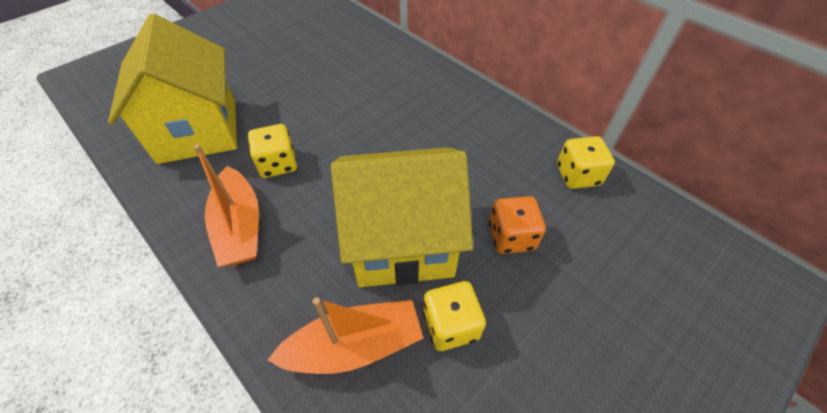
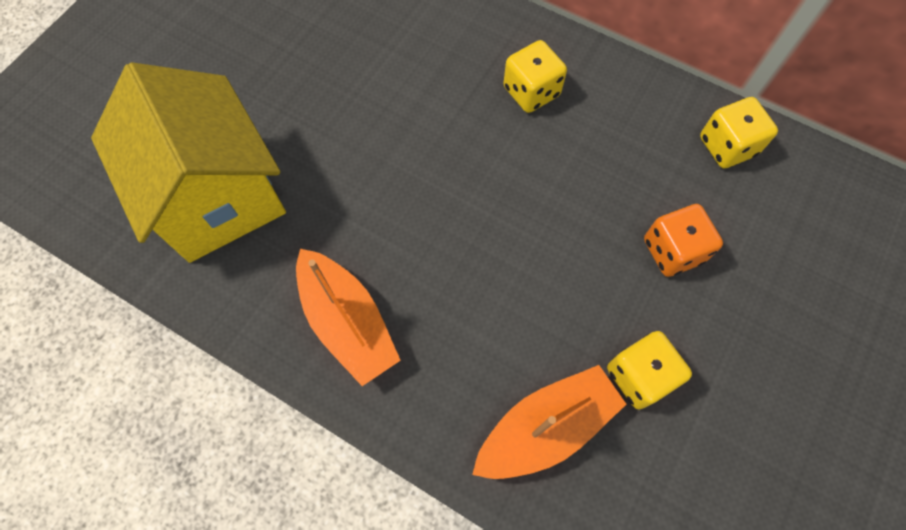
camera: 15 degrees left, 15 degrees up
(278, 164) = (352, 222): yellow dice -> yellow dice (531, 92)
(402, 242) = (551, 290): yellow house -> none

